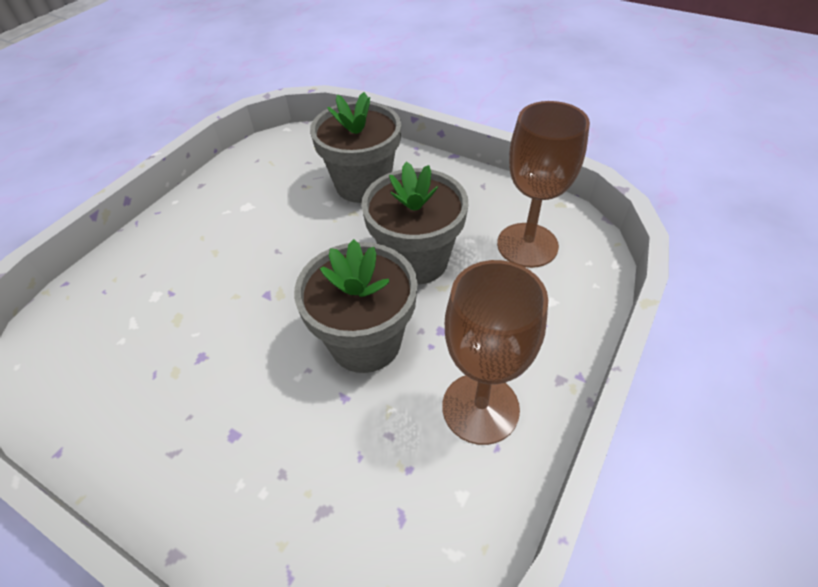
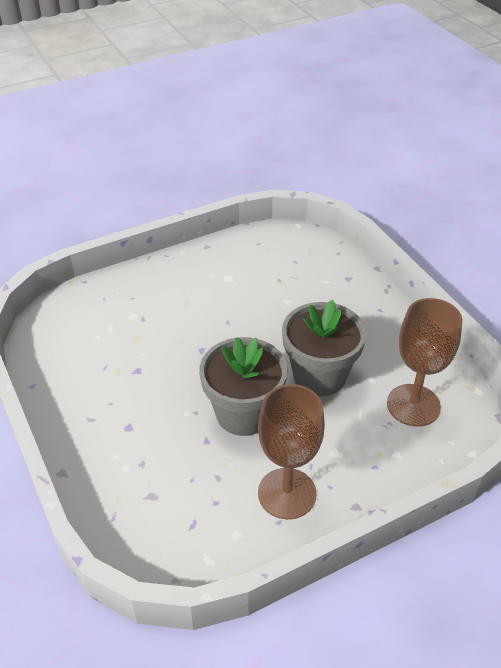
camera: 30 degrees right, 5 degrees down
(363, 184) = (323, 299): grey flower pot -> none

